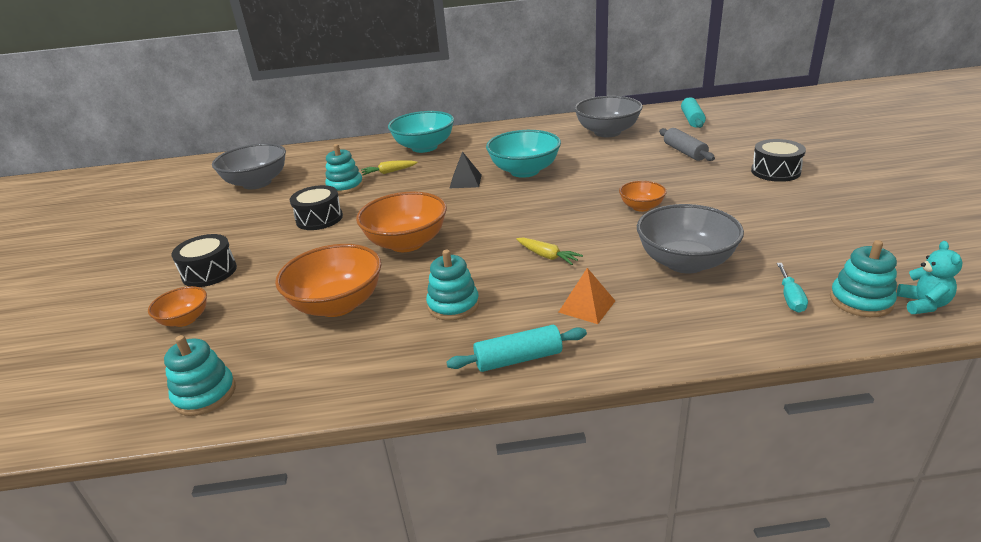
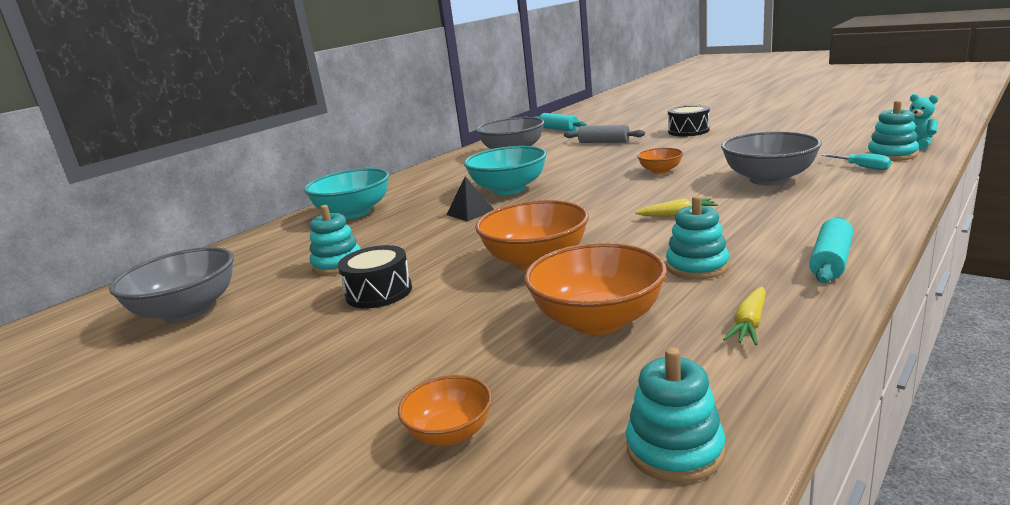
camera: 45 degrees left, 10 degrees down
(209, 272) = (354, 389): black drum -> none
(389, 172) = (363, 238): yellow carrot -> yellow carrot (749, 324)
(586, 306) = (782, 220): orange pyramid -> none

